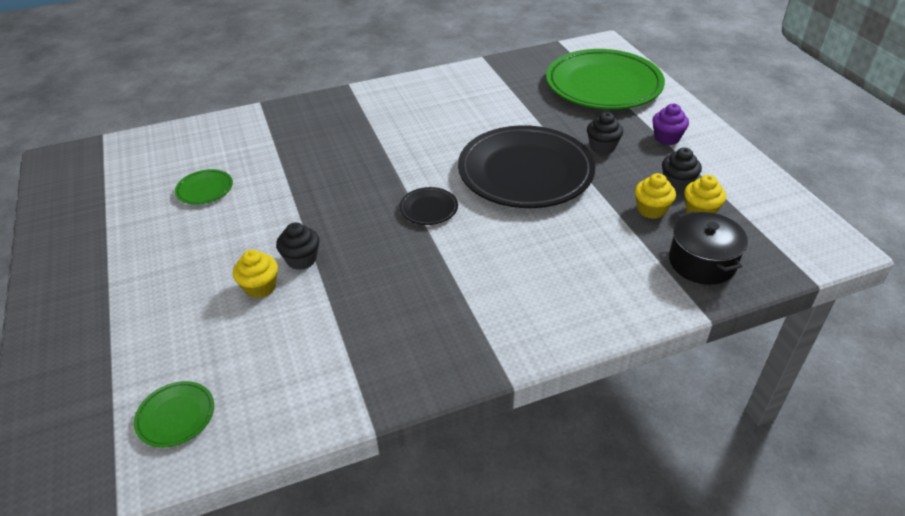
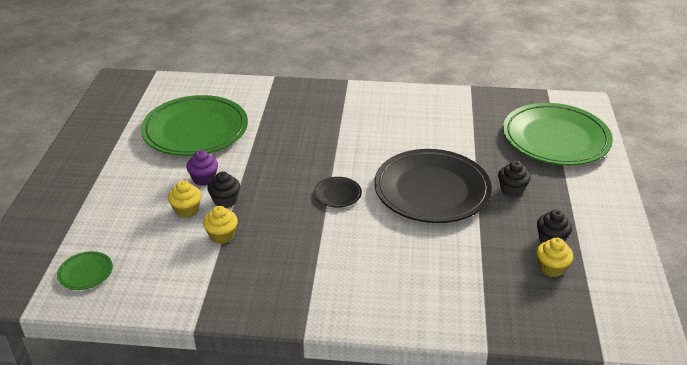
camera: 25 degrees right, 5 degrees down
(205, 189) = (195, 130): green plate -> green plate, size x2.44
(651, 210) = (510, 253): yellow cupcake -> yellow cupcake (222, 236)
(667, 138) = (574, 200): purple cupcake -> purple cupcake (204, 179)
(702, 262) = (518, 307): black pot -> none

